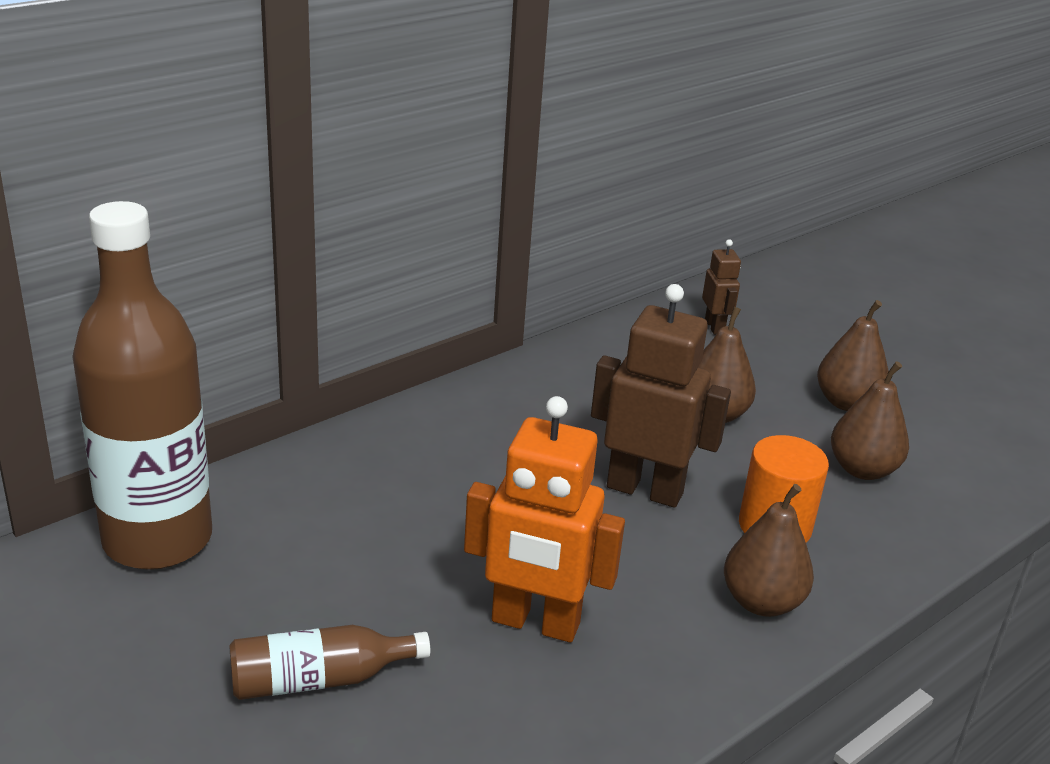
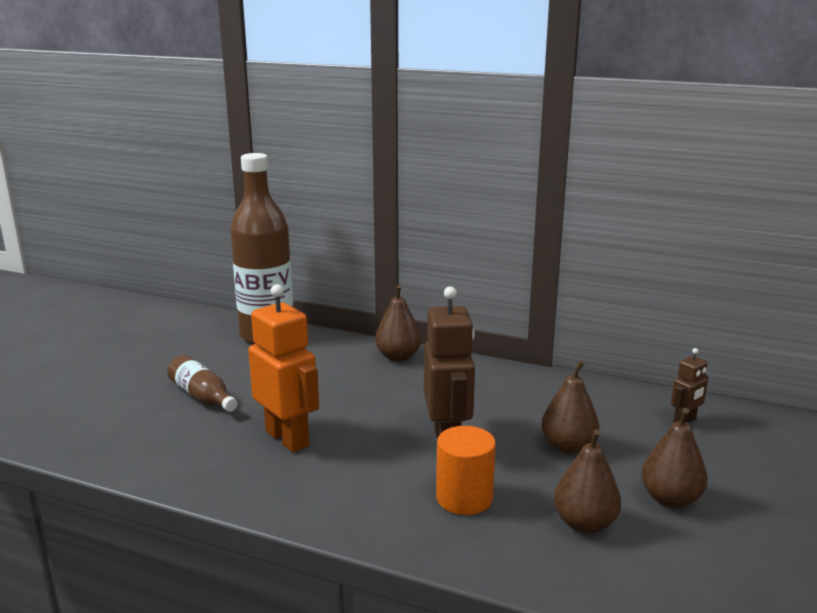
camera: 65 degrees right, 10 degrees down
(535, 623) = (287, 438): orange robot -> orange robot turned 150 degrees clockwise
(761, 602) = (376, 509): brown pear -> brown pear (398, 357)

